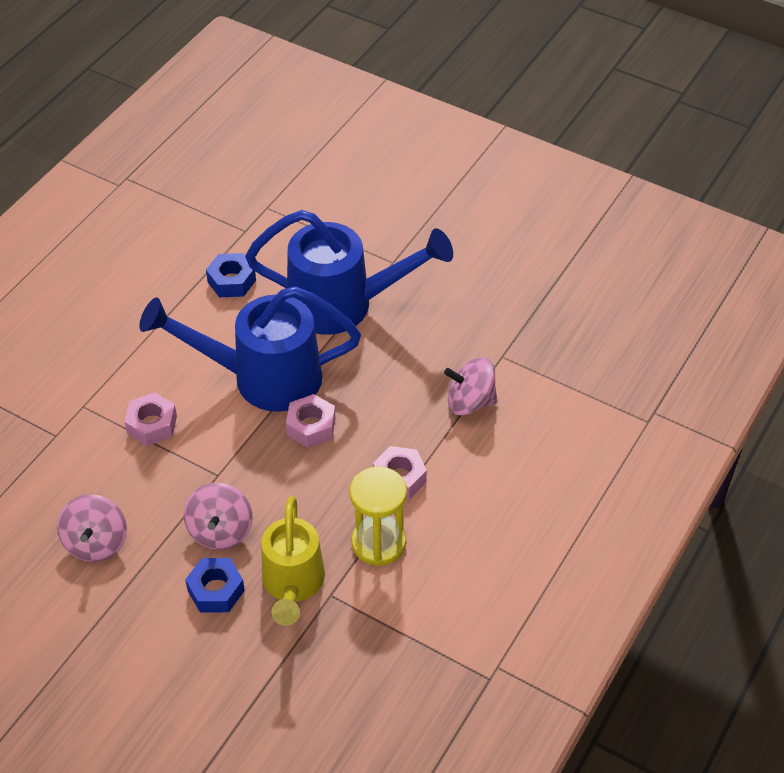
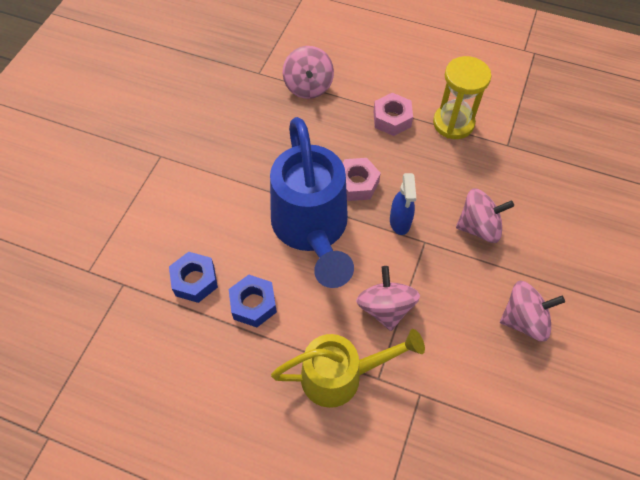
camera: 100 degrees left, 10 degrees up
(152, 425) = (385, 308): pink nut -> pink spinning top
(216, 590) = (533, 218): blue nut -> blue nut (253, 304)
(249, 457) = (400, 222): none -> blue spray bottle
(292, 584) = (508, 169): yellow watering can -> yellow watering can (341, 376)
(343, 305) = (216, 184): blue watering can -> none

